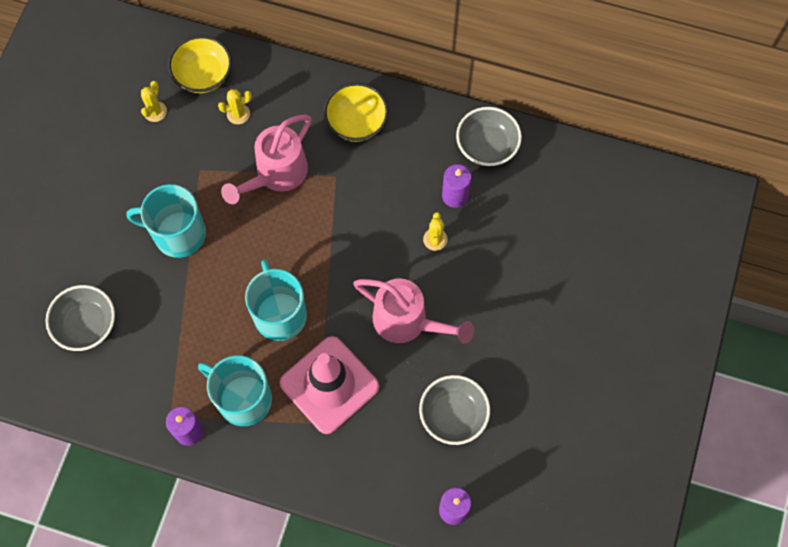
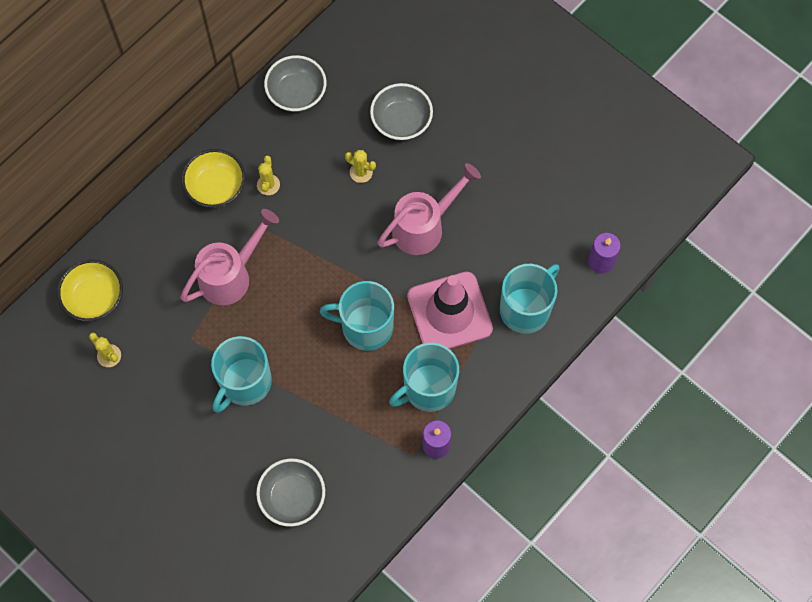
camera: 65 degrees left, 0 degrees up
(238, 114) = (152, 283): yellow cactus -> yellow cactus (268, 185)
(276, 174) = (231, 275): pink watering can -> pink watering can turned 105 degrees counterclockwise
(367, 456) = (526, 308): none -> turquoise mug
(453, 415) = (522, 226): grey bowl -> grey bowl (401, 121)
(455, 195) = (329, 139): purple candle -> none

